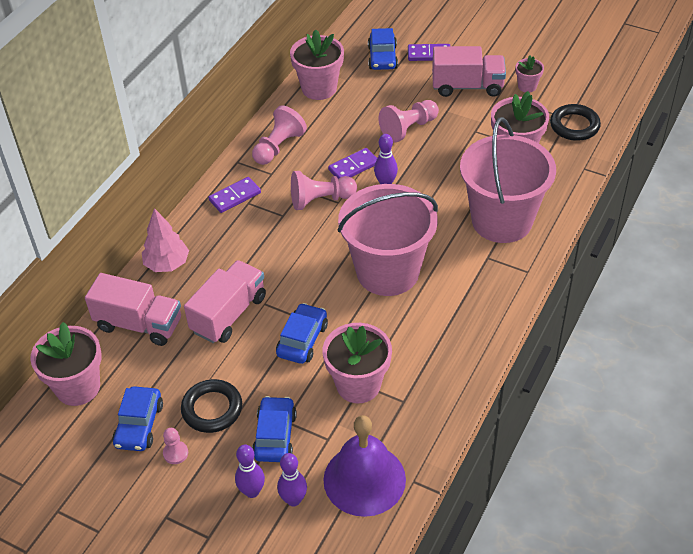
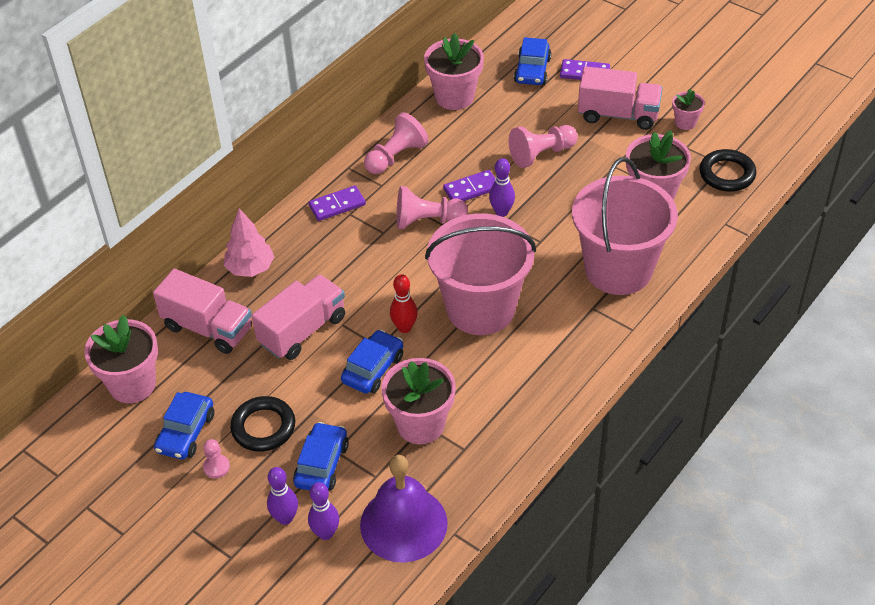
camera: 10 degrees right, 0 degrees up
(322, 298) = (404, 327): none -> red bowling pin

